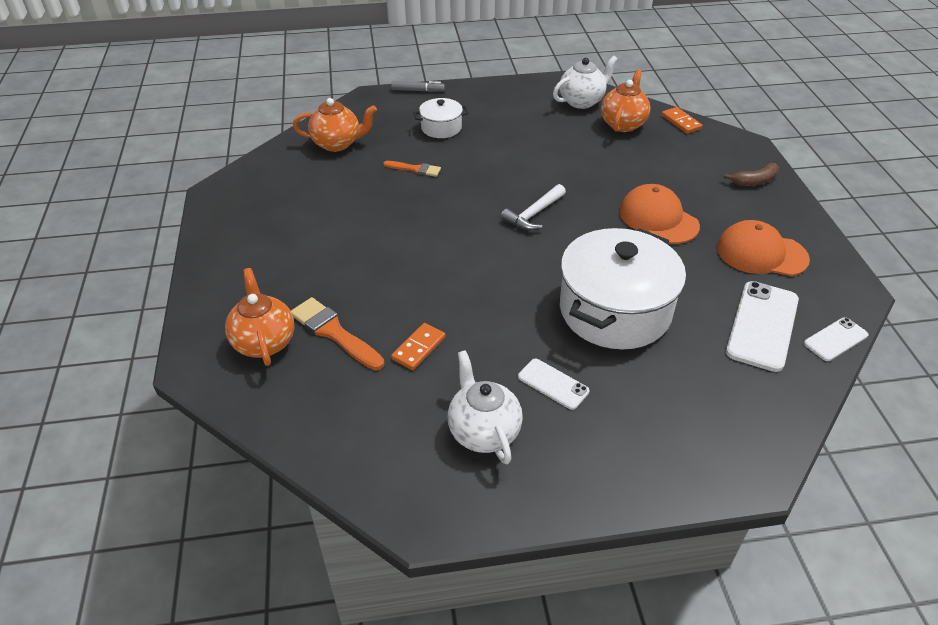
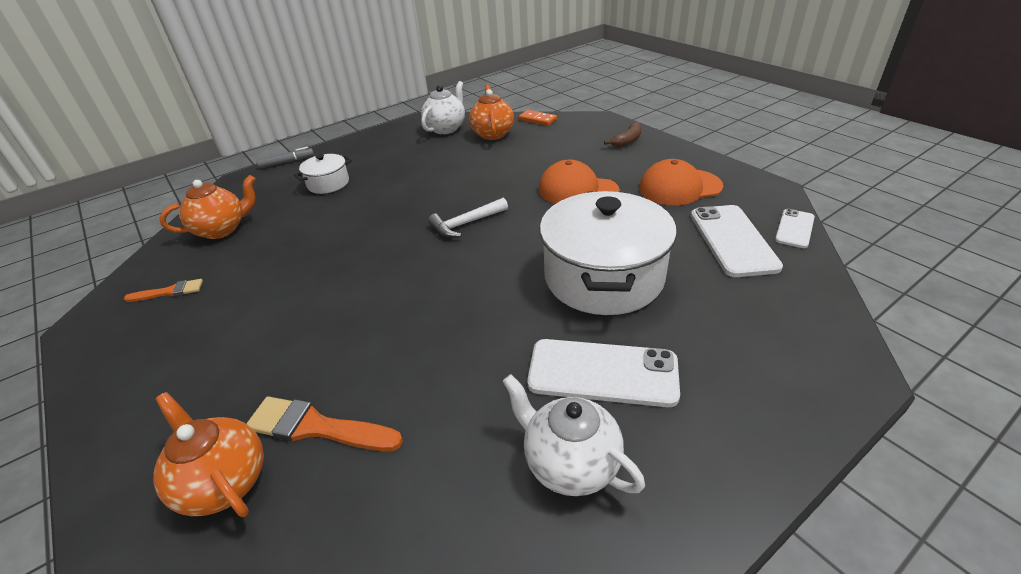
camera: 25 degrees left, 5 degrees down
(415, 169) = (322, 225): orange brush -> orange brush (169, 292)
(419, 348) = (432, 399): orange domino -> none
(534, 214) = (466, 224): white hammer -> white hammer turned 45 degrees clockwise
(553, 384) = (602, 373): white phone -> white phone, size x1.79

